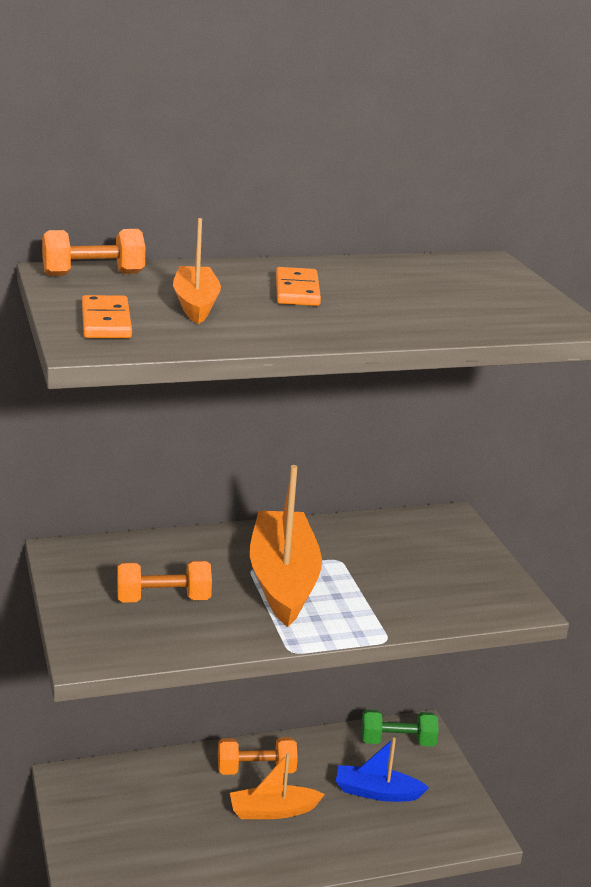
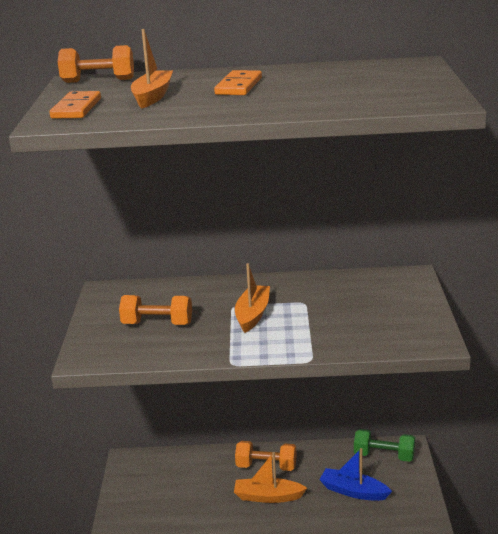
camera: 20 degrees right, 0 degrees up
(283, 580) = (252, 315): orange boat -> orange boat, size x0.58

